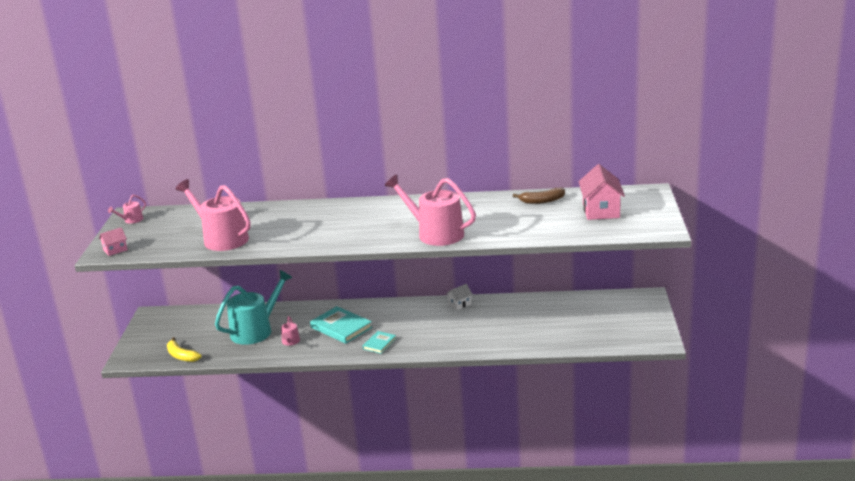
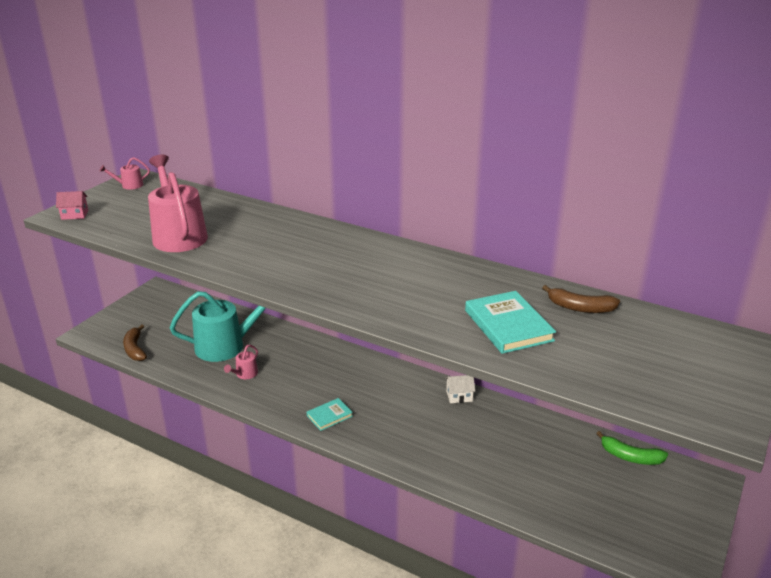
camera: 25 degrees right, 5 degrees up
(181, 356) = (135, 349): yellow banana -> brown banana
(341, 327) = (309, 376): turquoise book -> turquoise book (508, 325)
(436, 234) = (402, 311): pink watering can -> none
(593, 300) = (630, 457): none -> green banana
(601, 211) = (652, 353): pink house -> none

